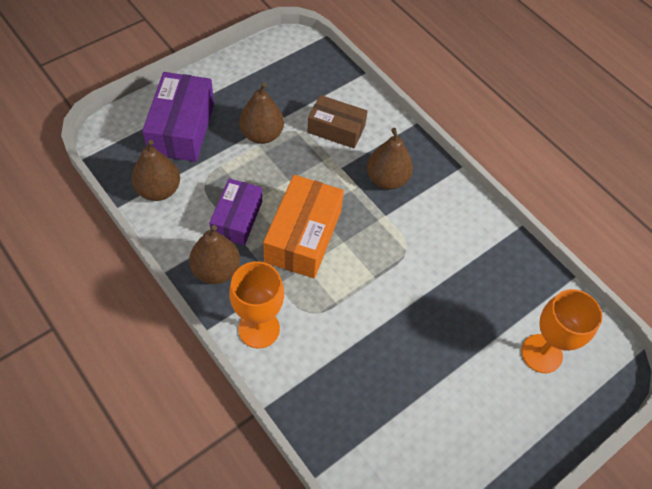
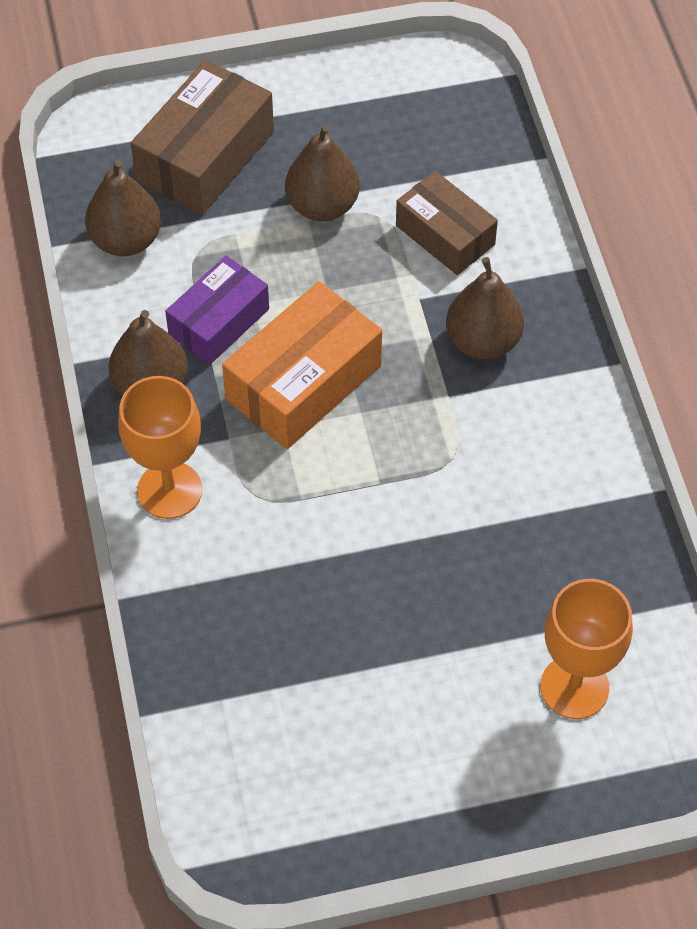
camera: 30 degrees right, 0 degrees up
(182, 128) = (205, 156): purple box -> brown box

